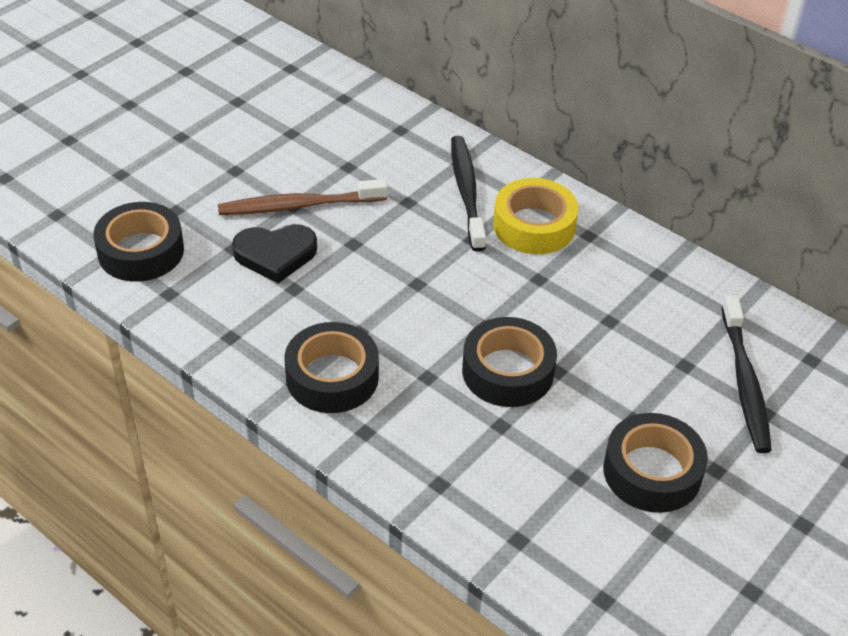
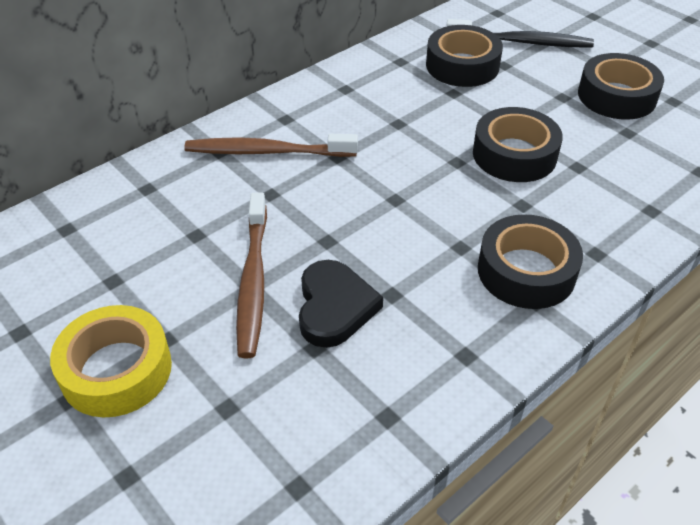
camera: 80 degrees left, 0 degrees up
(141, 251) = (302, 448): black tape -> black tape (462, 66)
(466, 192) = (268, 152): black toothbrush -> brown toothbrush
(534, 225) = (327, 116): yellow tape -> yellow tape (116, 370)

